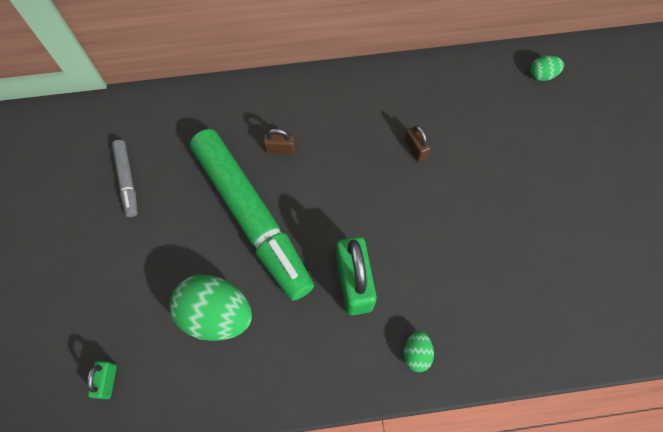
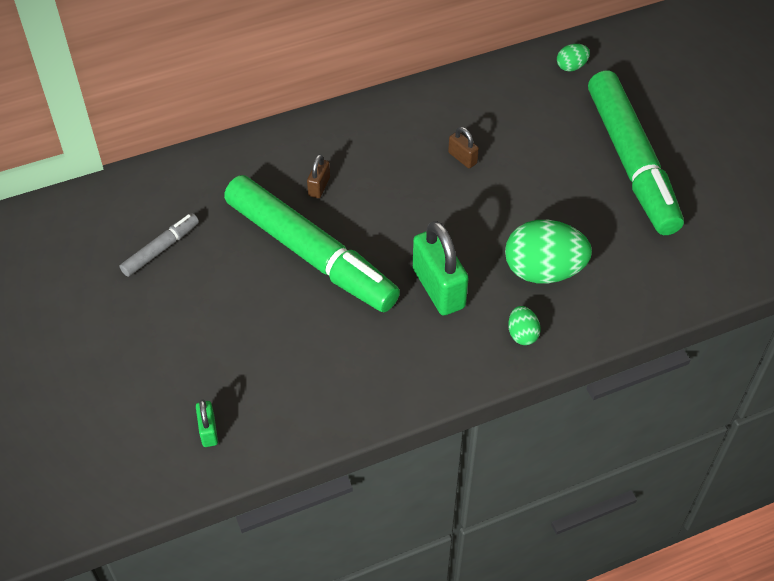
camera: 15 degrees left, 15 degrees down
(127, 180) = (161, 249): grey marker -> grey marker turned 105 degrees counterclockwise
(216, 314) = (304, 347): green egg -> green egg (543, 271)
(280, 149) = (319, 187): brown padlock -> brown padlock turned 60 degrees counterclockwise
(570, 190) = (631, 162): none -> green marker

